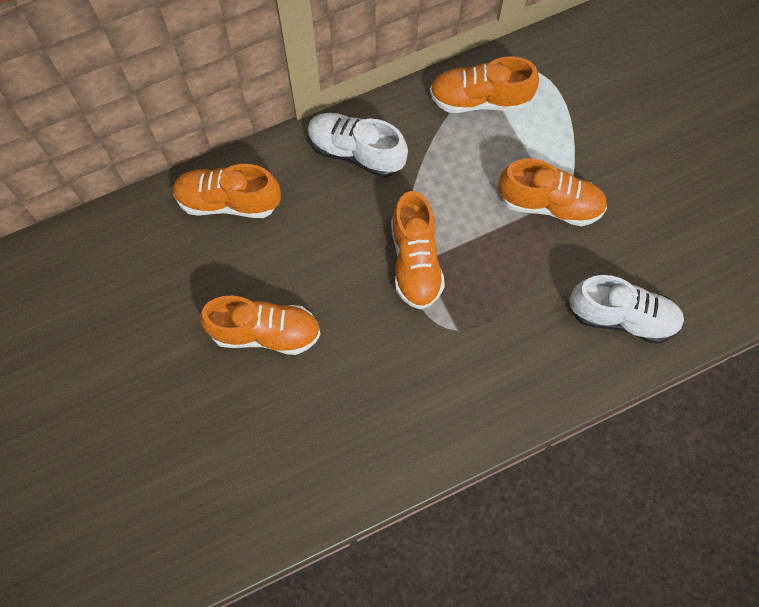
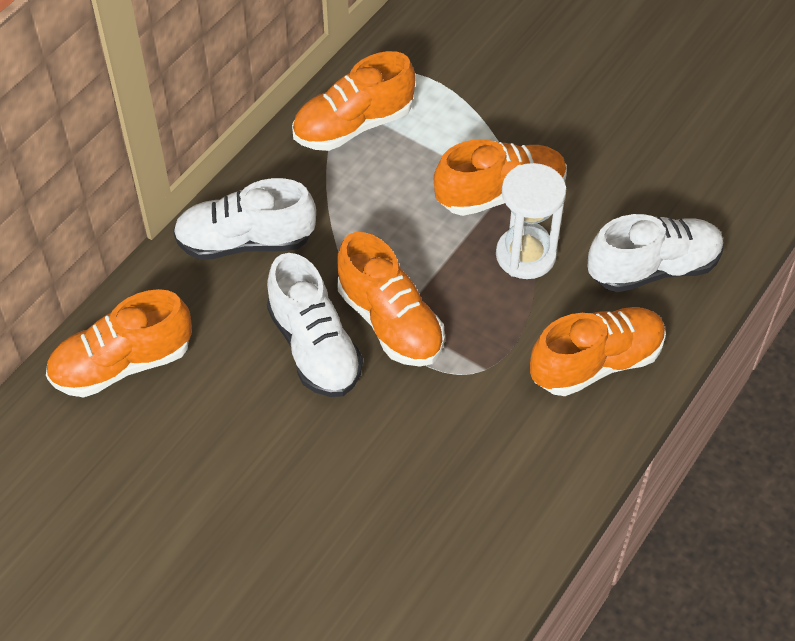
camera: 30 degrees left, 15 degrees down
(265, 332) = (261, 484): orange shoe -> orange shoe (596, 363)
(355, 254) = (314, 347): none -> white shoe
(538, 260) = (525, 255): none -> white hourglass

